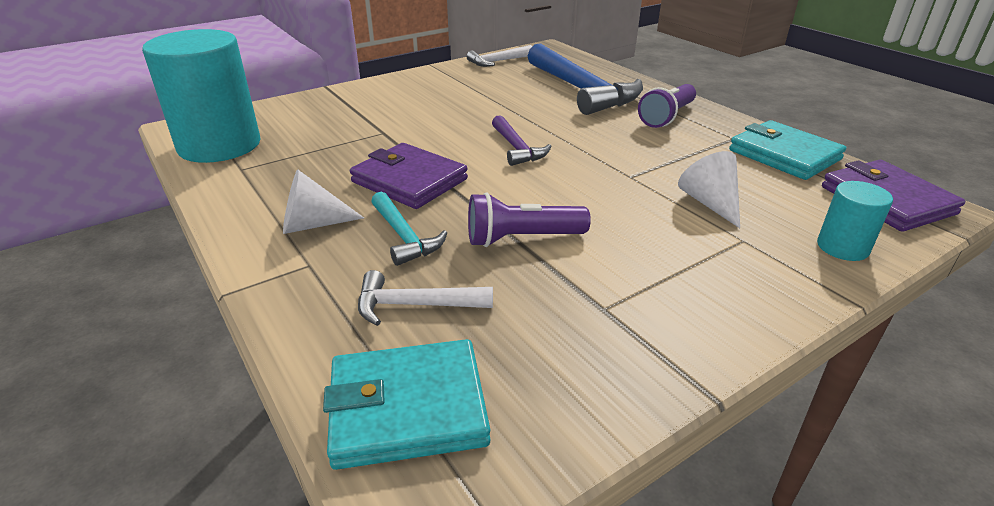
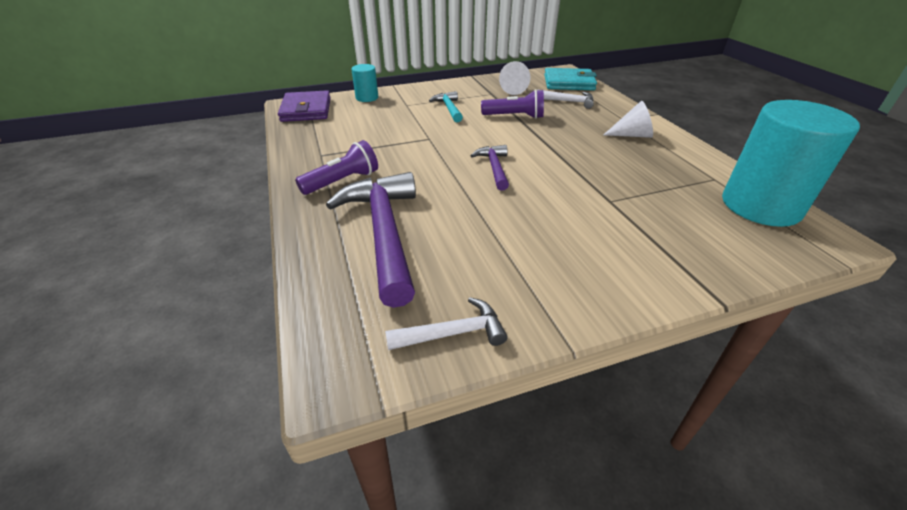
camera: 165 degrees left, 5 degrees up
(404, 236) = (577, 124): turquoise hammer -> turquoise hammer (449, 108)
(409, 180) = (578, 153): purple wallet -> none
(581, 90) = (384, 233): blue hammer -> purple hammer
(710, 203) = (401, 119): white cone -> white cone (512, 89)
(784, 155) = (310, 138): turquoise wallet -> none

